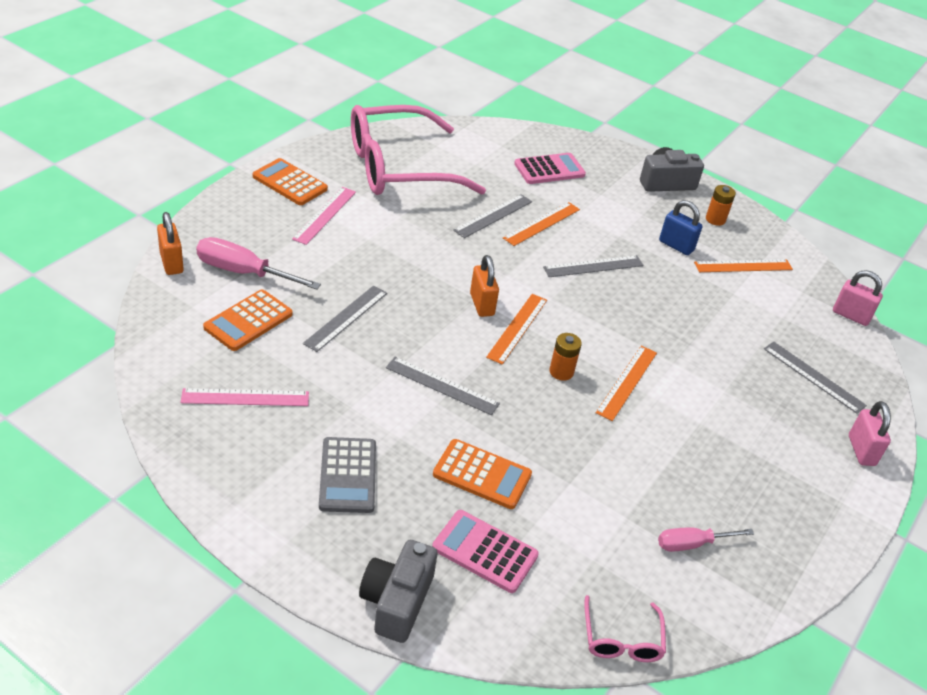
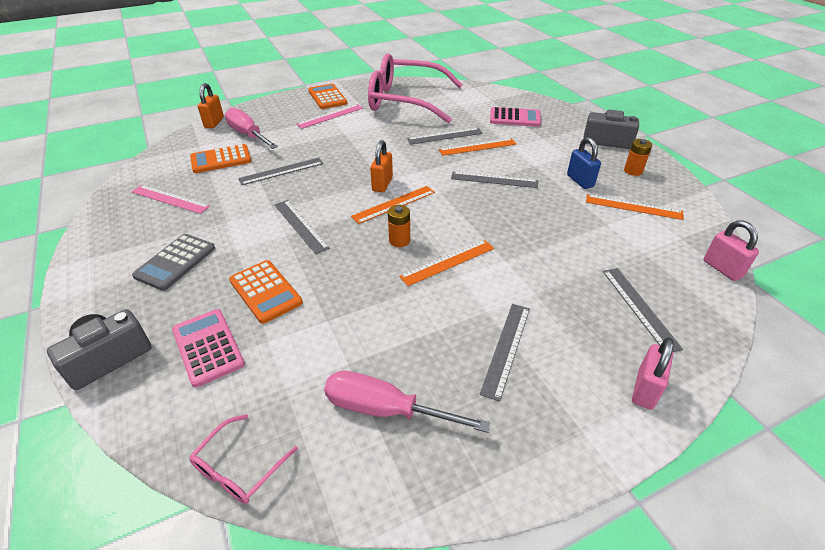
camera: 35 degrees right, 0 degrees up
(692, 544) = (386, 410): pink screwdriver -> pink screwdriver, size x1.59
(741, 453) = (506, 348): none -> grey ruler

